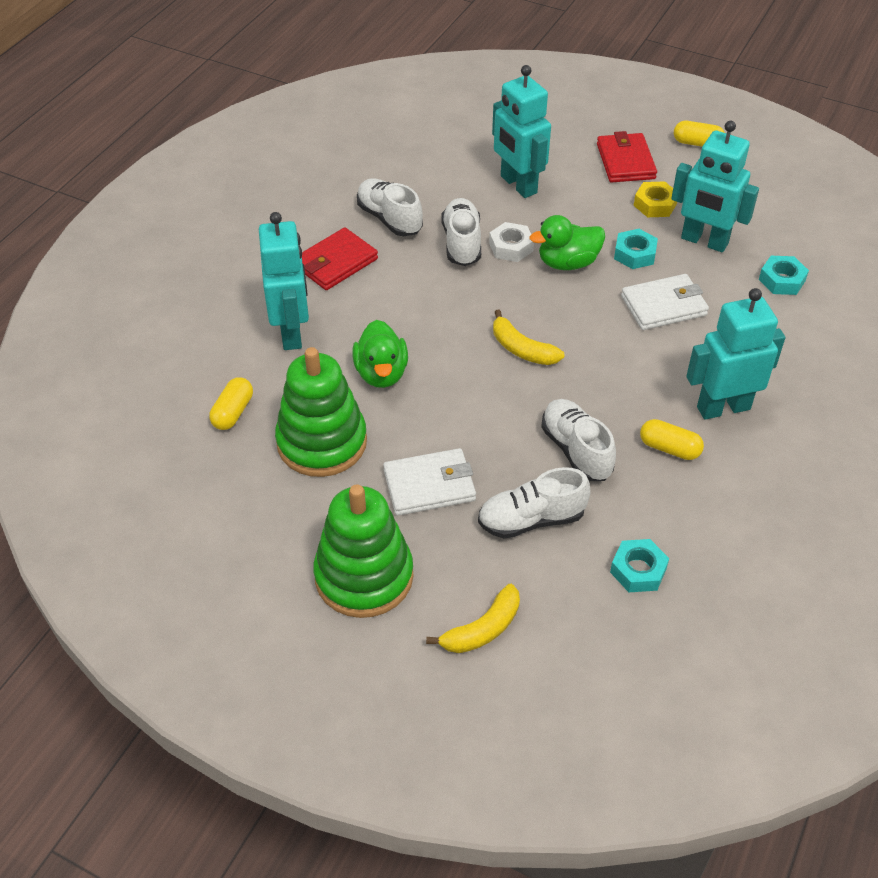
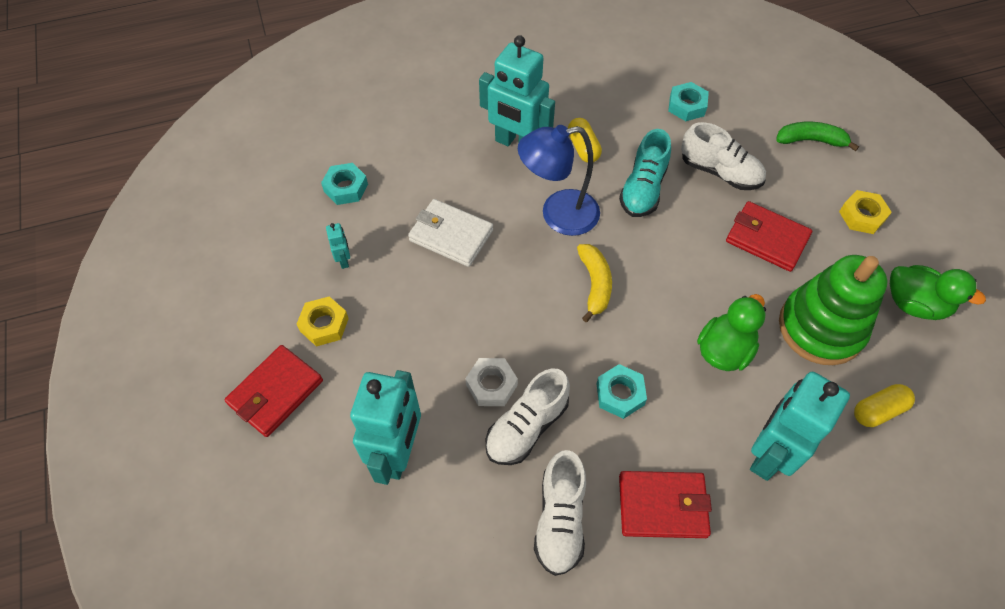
camera: 135 degrees left, 10 degrees up
(364, 576) = (862, 216): green stacking toy -> yellow nut
(429, 485) = (767, 239): white wallet -> red wallet
(482, 629) = (811, 140): yellow banana -> green banana
(567, 263) = (467, 329): green duck -> green duck (914, 304)
(576, 450) = (643, 189): white shoe -> turquoise shoe
(612, 377) = (558, 215): none -> blue lamp
(634, 254) = (408, 293): turquoise nut -> turquoise nut (620, 394)
(697, 143) = (192, 356): yellow capsule -> none
(704, 241) = (344, 260): turquoise robot -> turquoise robot, size x0.42

